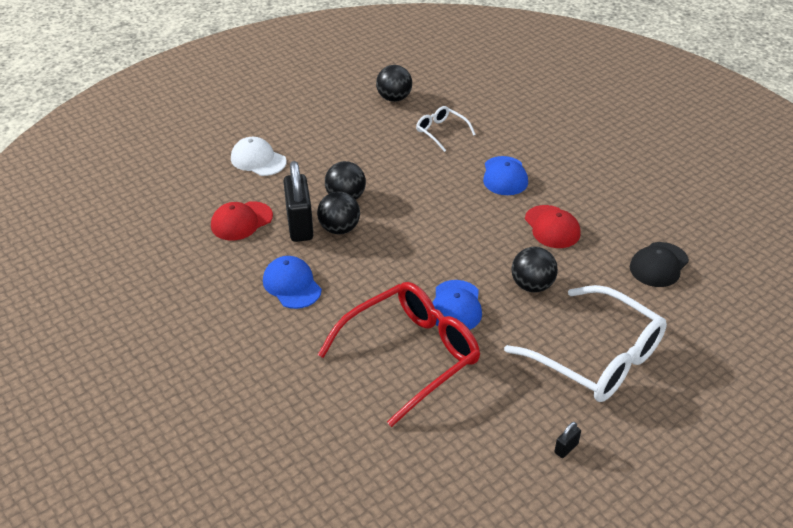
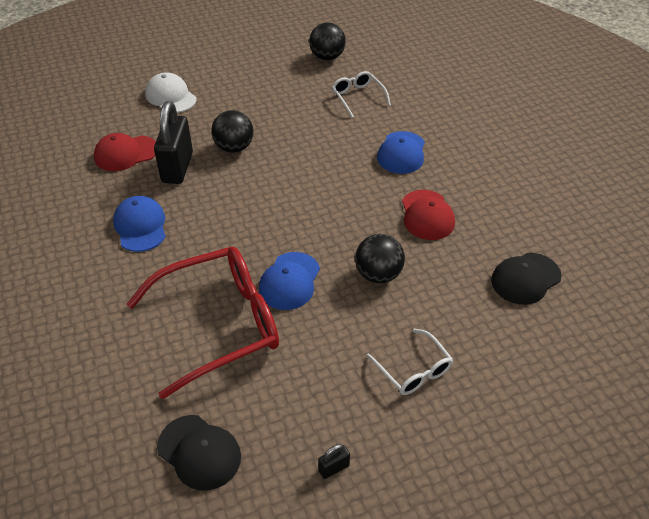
camera: 15 degrees right, 5 degrees up
(339, 229) = (213, 178): black ball -> none
(445, 462) = (199, 452): none -> black cap
(597, 358) = (413, 370): white glasses -> white glasses, size x0.48

